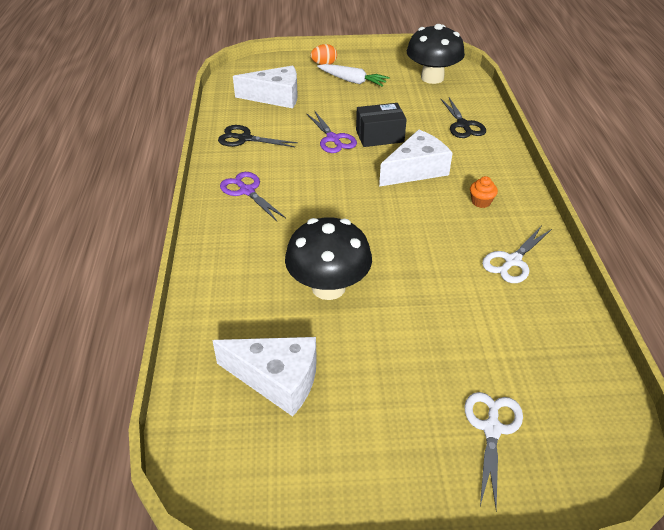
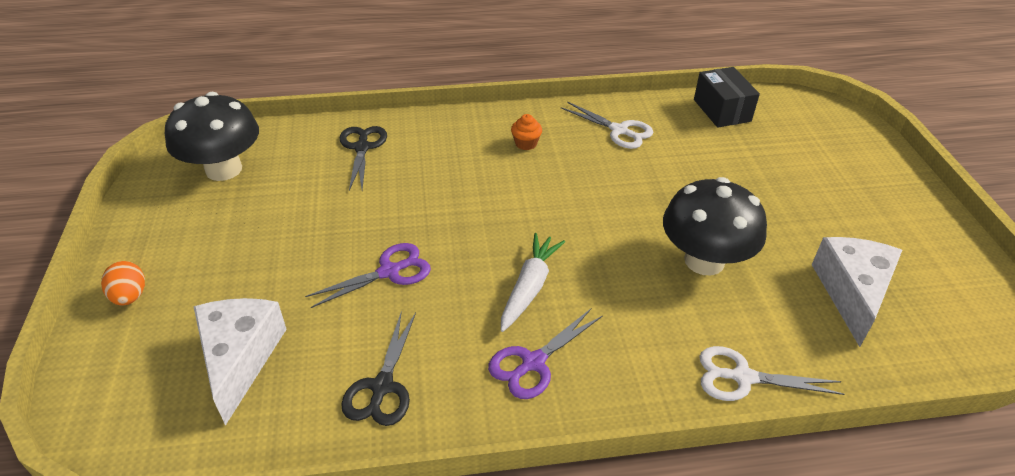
camera: 95 degrees left, 0 degrees up
(352, 81) = (207, 256): white carrot -> white carrot (529, 287)
(379, 136) = (384, 223): black box -> black box (722, 110)
(416, 170) = (466, 190): white cheese -> none
(463, 125) = (362, 147): black scissors -> black scissors turned 75 degrees counterclockwise
(492, 429) = (825, 157): white scissors -> white scissors (742, 377)

